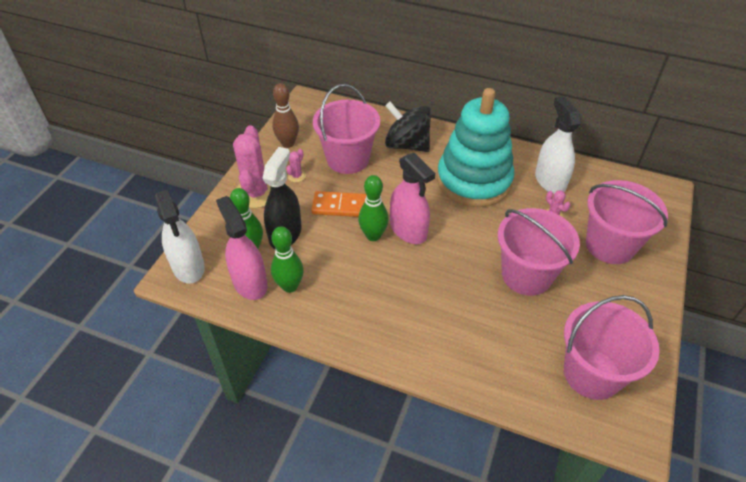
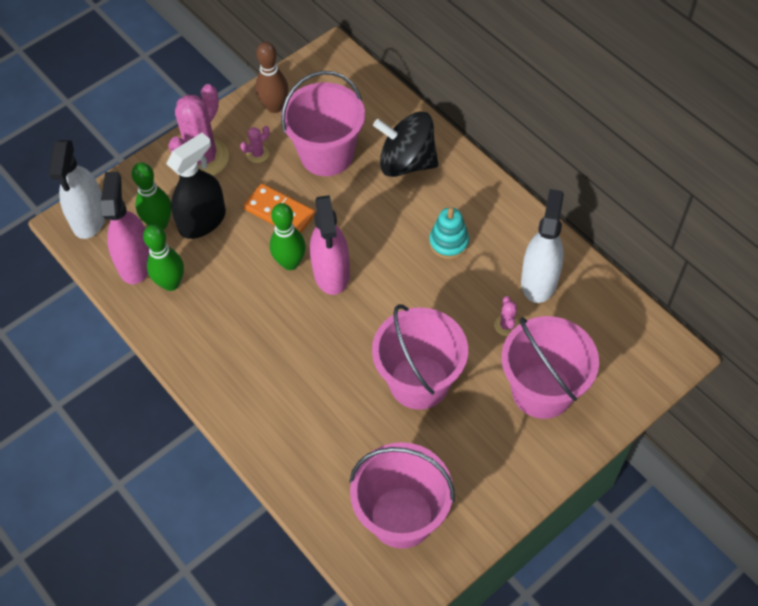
camera: 30 degrees right, 10 degrees up
(407, 145) = (406, 162): black spinning top -> black spinning top turned 45 degrees counterclockwise
(474, 181) = (448, 242): turquoise stacking toy -> turquoise stacking toy, size x0.41

